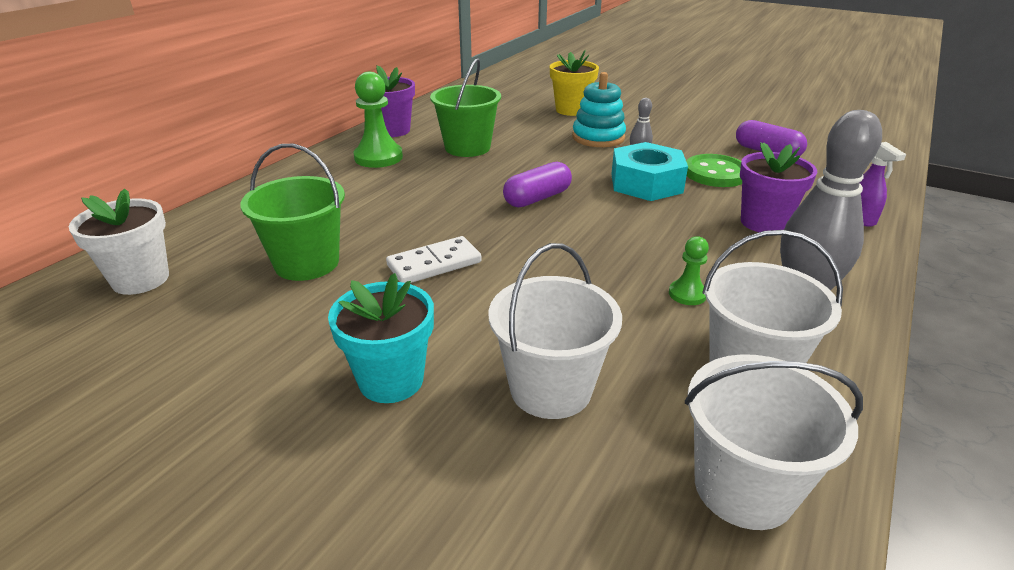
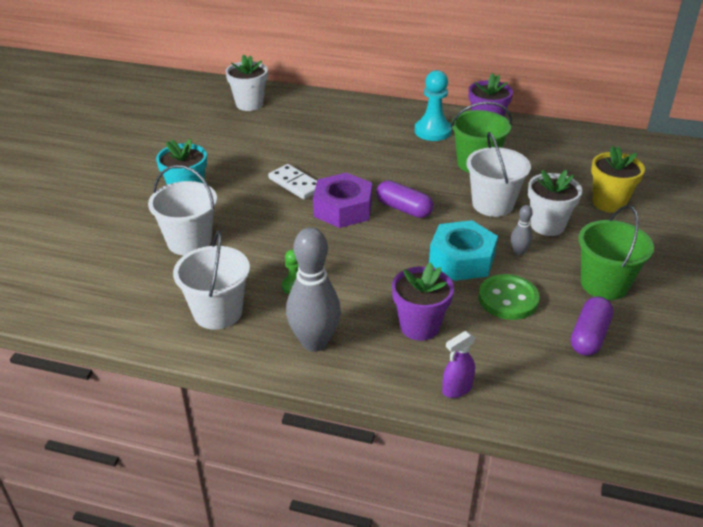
camera: 75 degrees right, 5 degrees up
(307, 263) = (281, 143): green bucket -> green bucket (604, 284)
(378, 157) = (432, 131): green pawn -> turquoise pawn
(518, 236) = (343, 209): none -> purple nut
(598, 137) = (547, 225): turquoise stacking toy -> white flower pot
(743, 487) = (128, 307): white bucket -> white bucket (492, 204)

